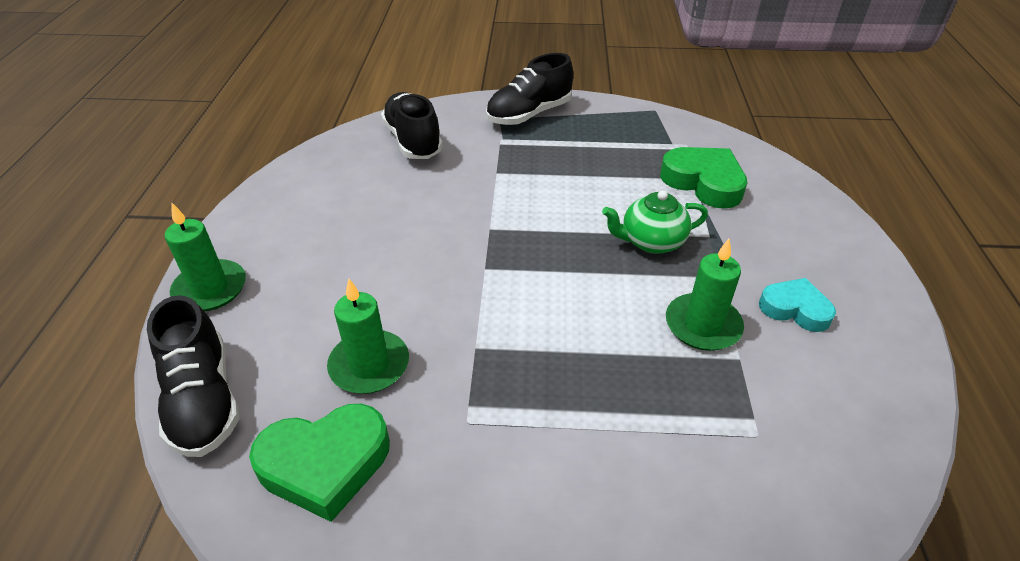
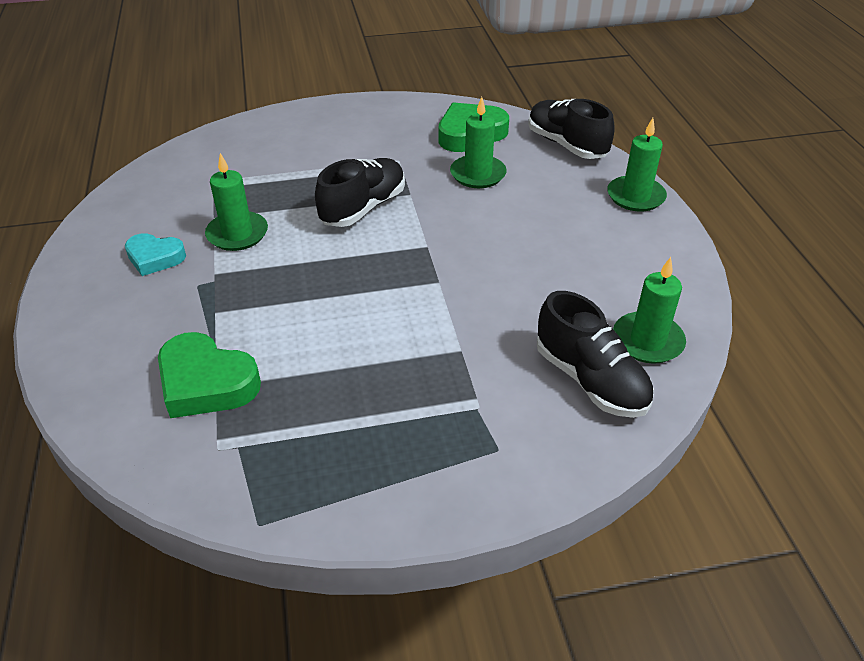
camera: 165 degrees right, 0 degrees up
(349, 156) = (647, 341): none -> green candle
(529, 114) = (458, 468): black shoe -> black shoe (363, 208)
(651, 242) = (276, 296): green teapot -> none

